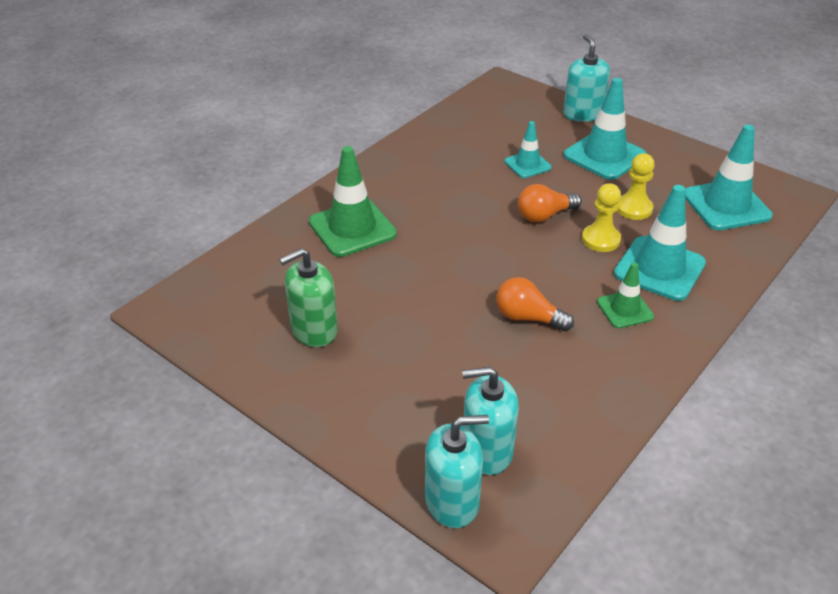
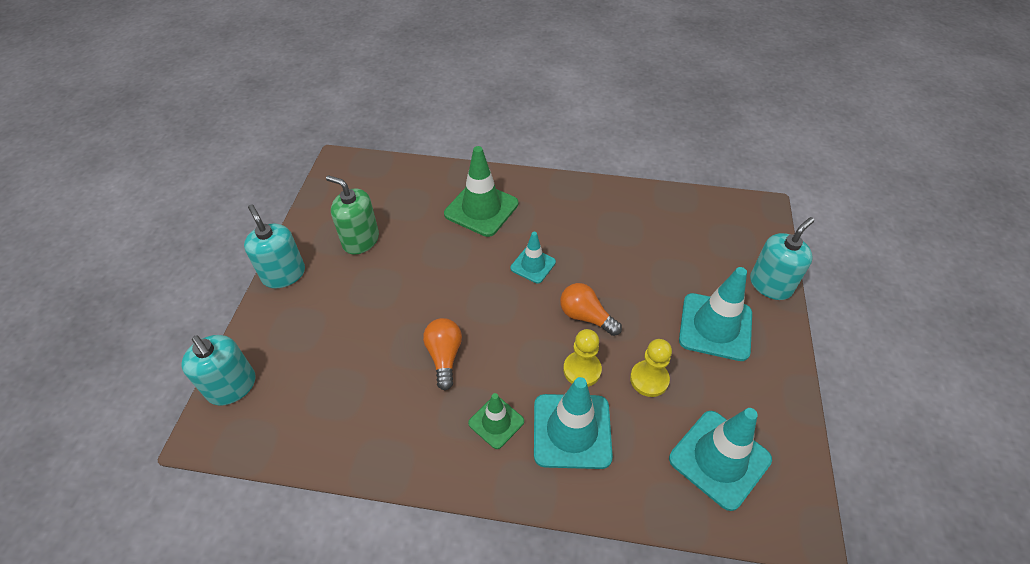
camera: 60 degrees right, 10 degrees up
(487, 451) = (287, 388): turquoise soap dispenser -> turquoise soap dispenser (284, 274)
(527, 165) = (650, 276): turquoise traffic cone -> turquoise traffic cone (533, 265)

